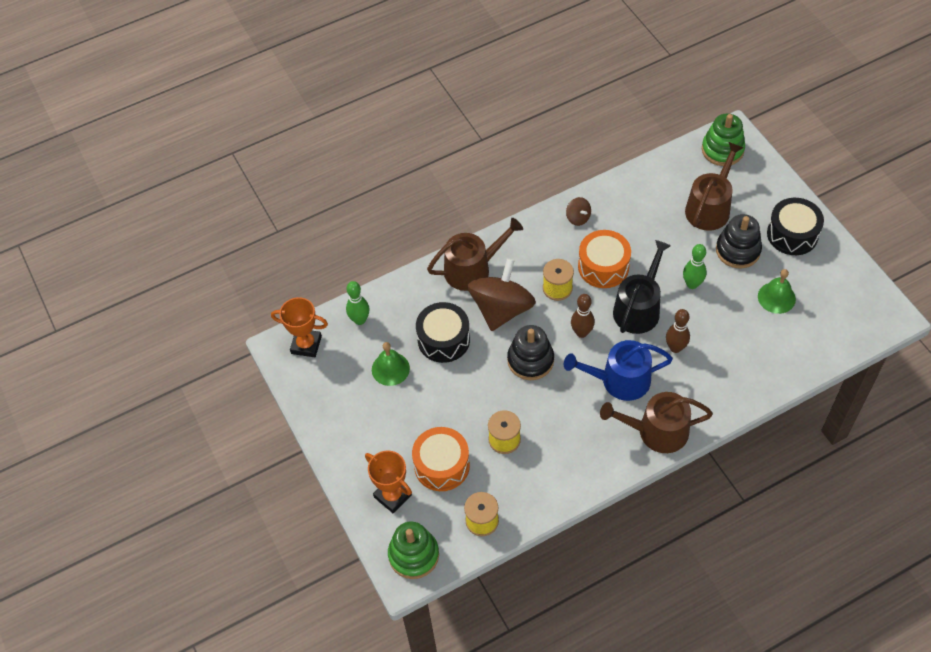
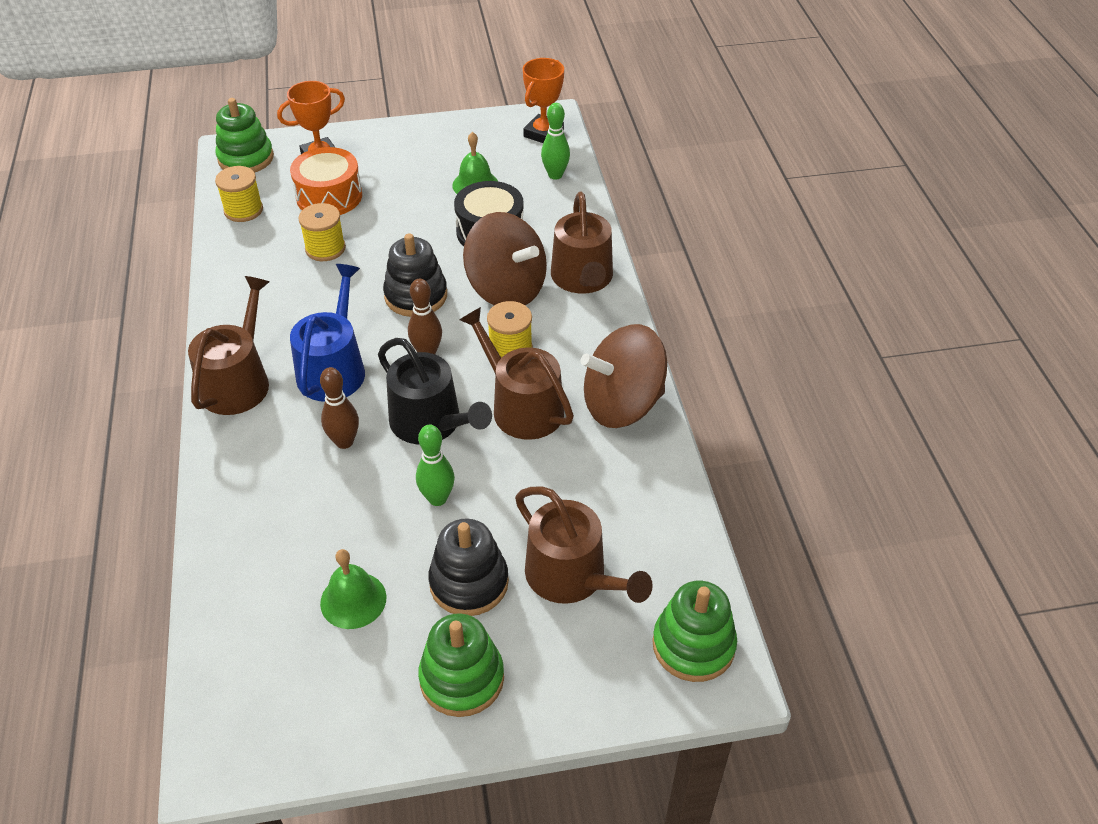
camera: 105 degrees right, 10 degrees down
(578, 218) = (622, 404): brown spinning top -> brown spinning top, size x2.35
(603, 267) = (521, 406): orange drum -> brown watering can
(792, 234) = (462, 678): black drum -> green stacking toy

